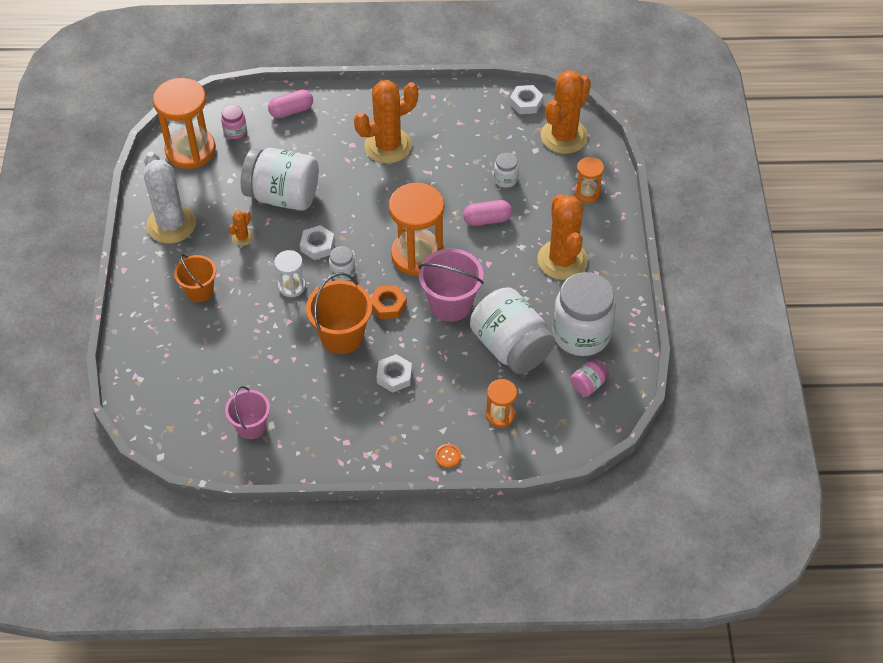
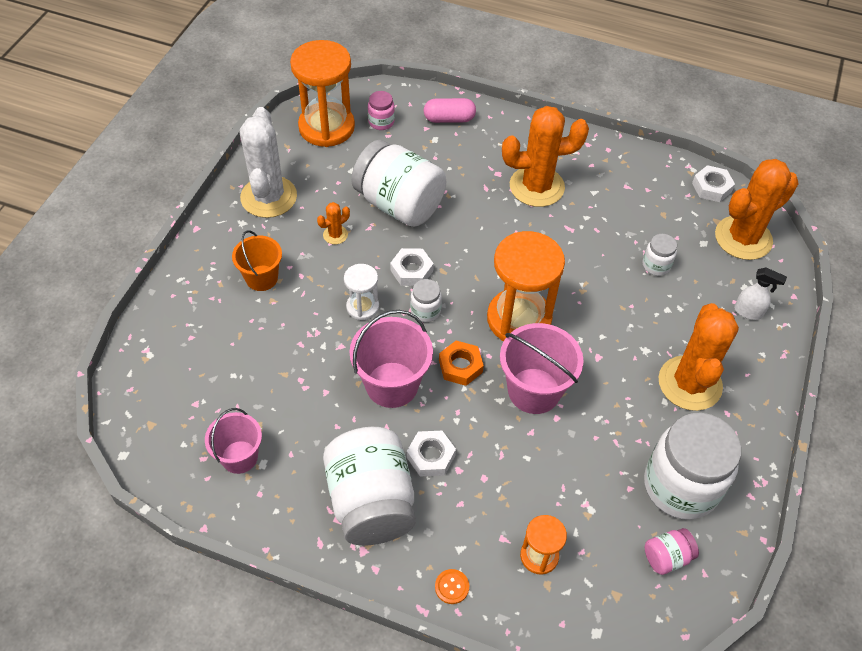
camera: 20 degrees right, 0 degrees up
(342, 336) = (392, 384): orange bucket -> pink bucket
(487, 219) = (617, 304): pink capsule -> none
(511, 347) = (586, 471): white jar -> white jar (371, 501)
(587, 193) = (748, 312): orange hourglass -> white spray bottle

